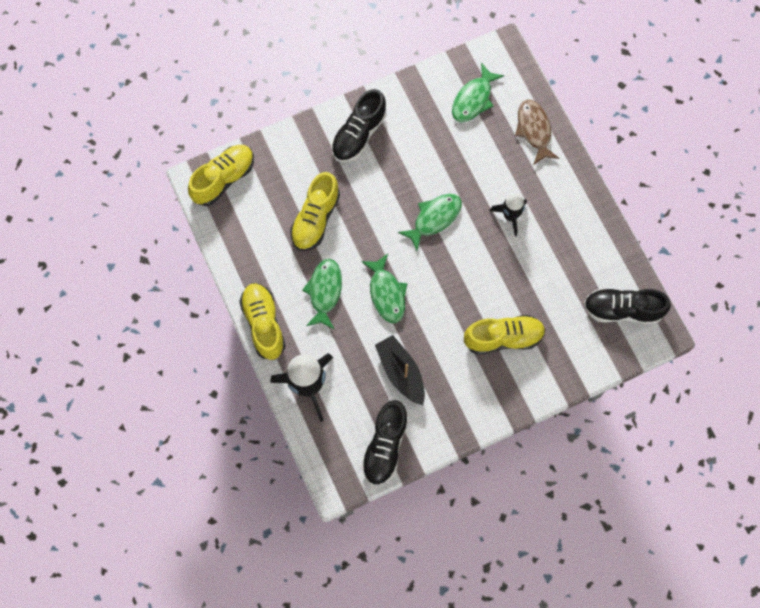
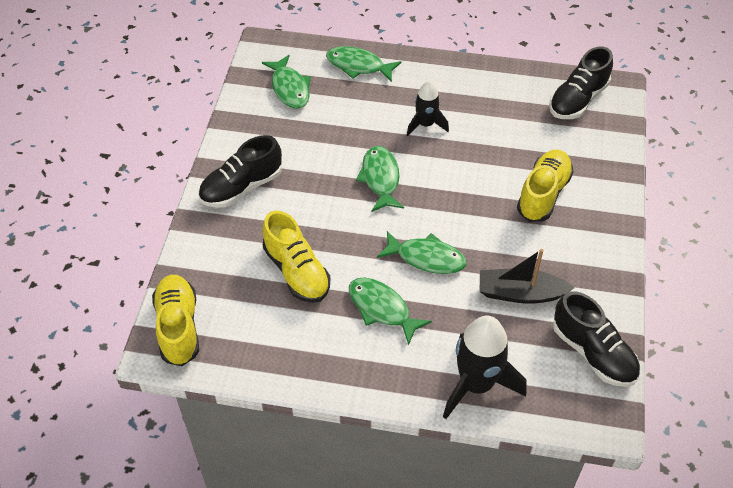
camera: 55 degrees left, 20 degrees down
(264, 324) = (374, 385): yellow shoe -> none
(359, 134) = (242, 187): black shoe -> black shoe turned 75 degrees clockwise
(534, 130) = (358, 66): brown fish -> green fish

